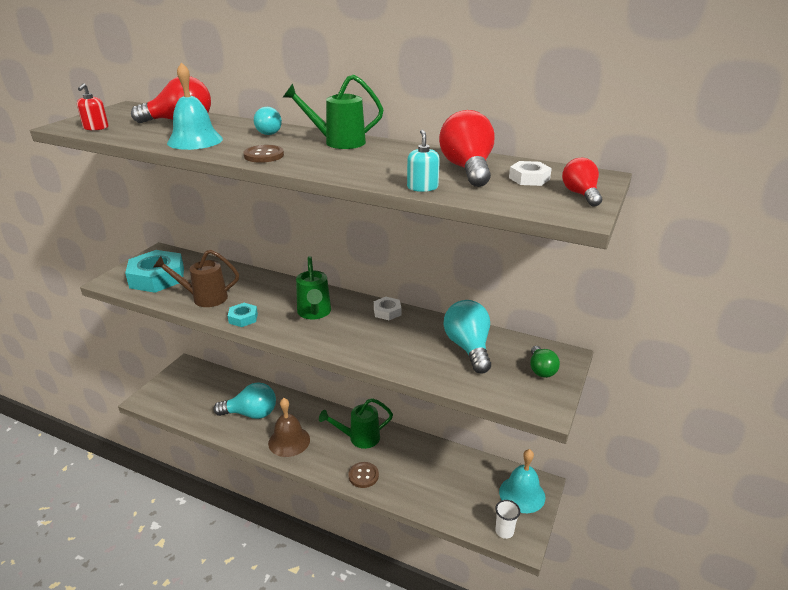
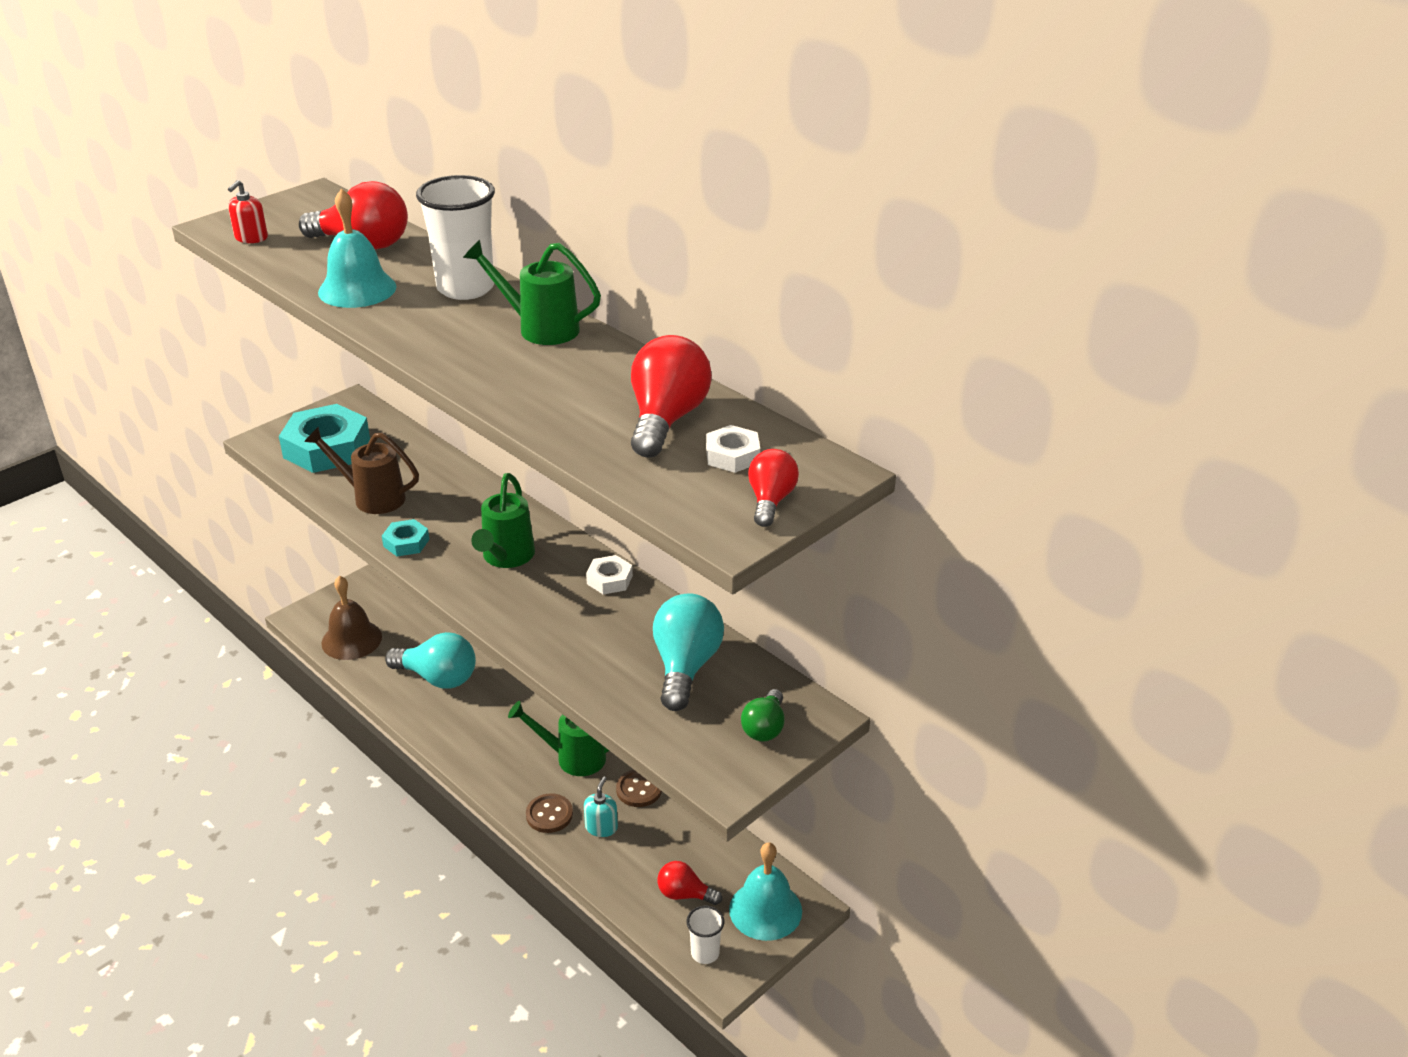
camera: 20 degrees right, 5 degrees up
(264, 155) = (422, 338): brown button -> brown button (639, 789)
(270, 132) = (465, 288): turquoise light bulb -> white cup
(289, 441) = (471, 734): brown bell -> brown bell (351, 640)
(422, 187) = (574, 442): turquoise soap dispenser -> turquoise soap dispenser (601, 827)
(471, 499) = (684, 894): none -> red light bulb

